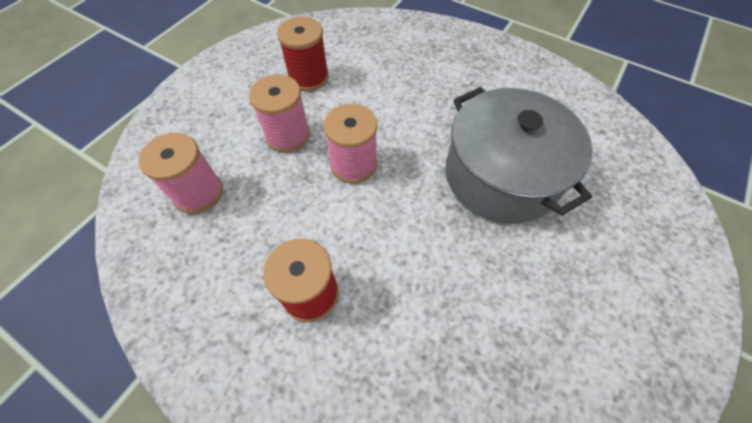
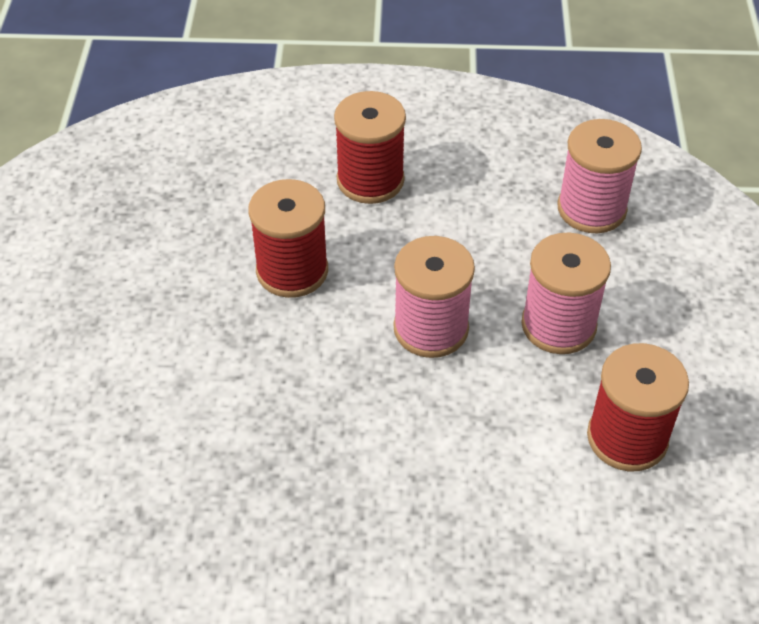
camera: 150 degrees right, 10 degrees down
(410, 242) = (292, 271): none -> red spool
(500, 176) = (209, 409): grey pot -> none

